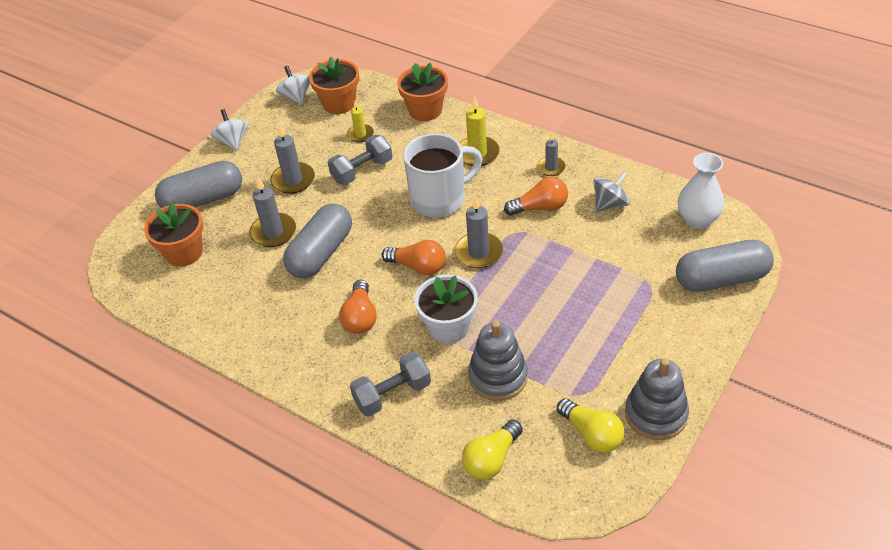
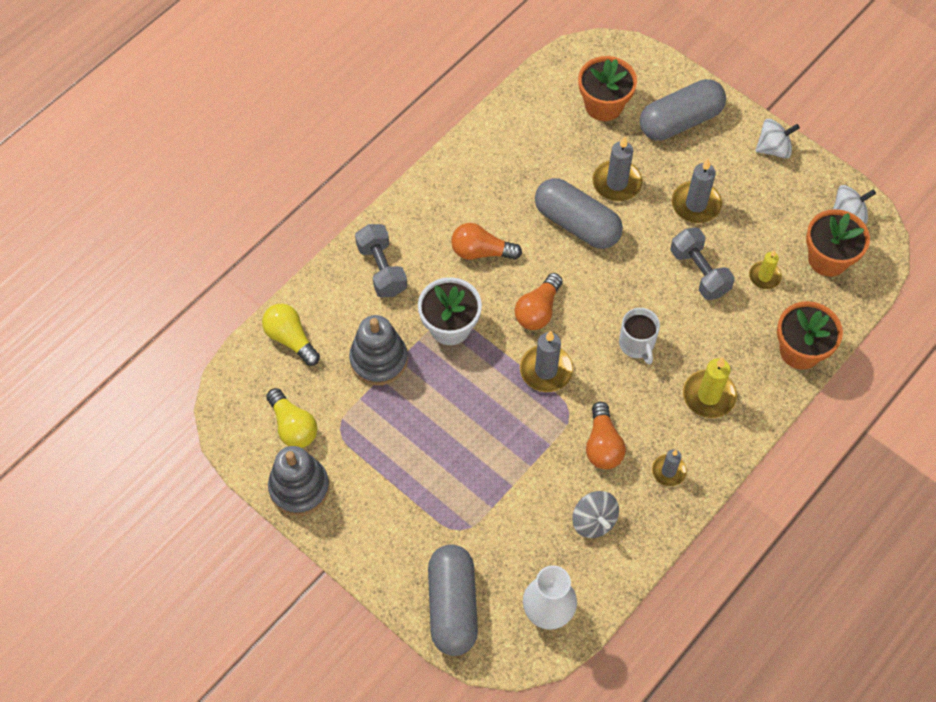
camera: 95 degrees right, 15 degrees up
(203, 199) = (680, 121): grey capsule -> grey capsule turned 75 degrees clockwise
(439, 199) = (637, 344): white mug -> white mug, size x0.57
(592, 434) = (293, 426): yellow light bulb -> yellow light bulb turned 90 degrees counterclockwise

